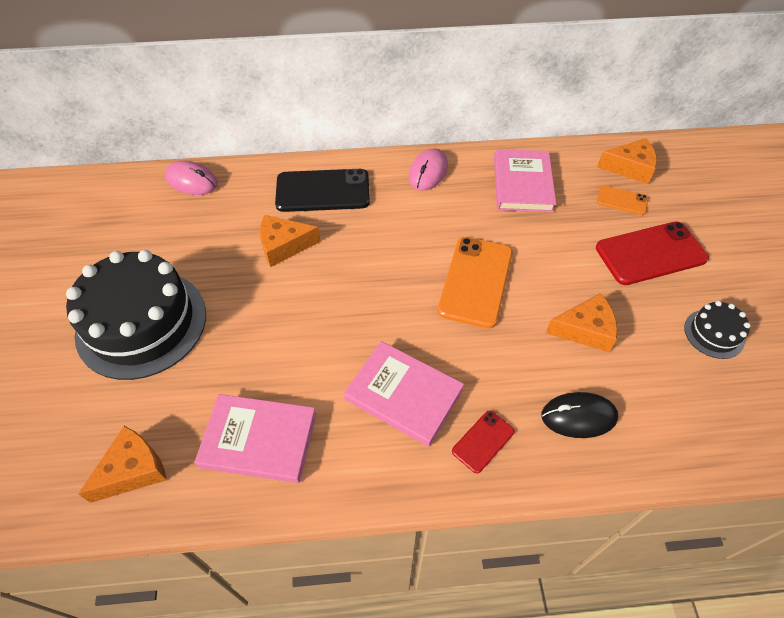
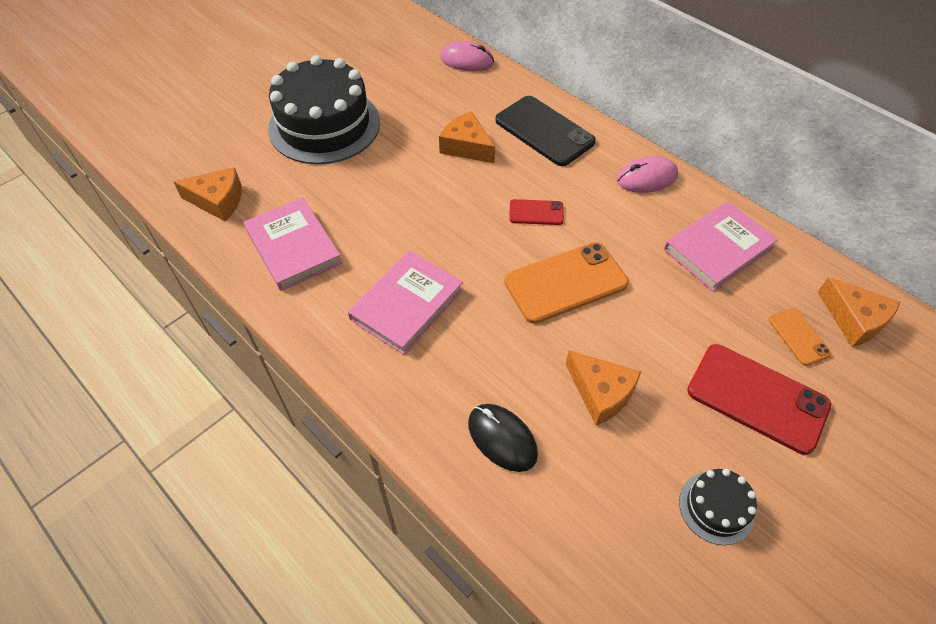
camera: 50 degrees right, 0 degrees up
(192, 181) = (467, 60): pink mouse -> pink mouse turned 60 degrees counterclockwise
(403, 395) = (406, 304): pink book -> pink book turned 45 degrees clockwise
(483, 441) = (413, 382): red phone -> red phone (536, 212)

